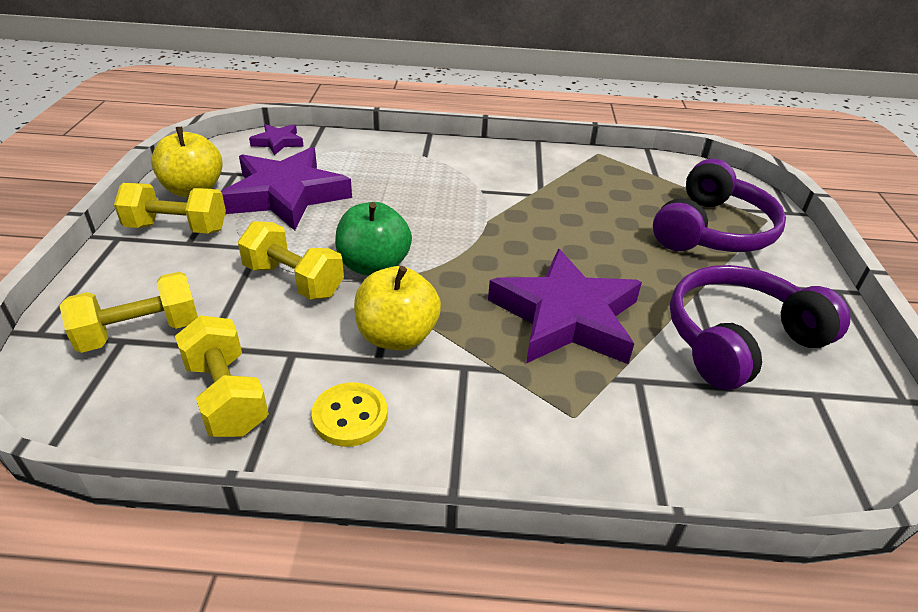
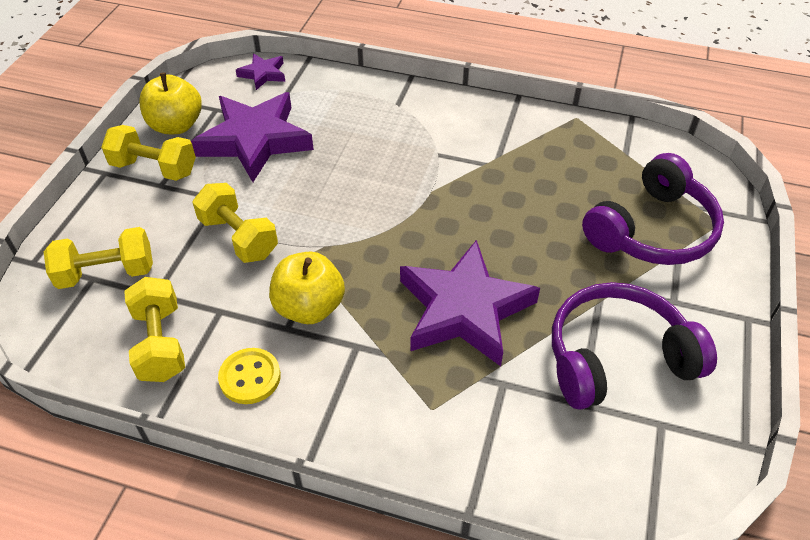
camera: 15 degrees right, 10 degrees up
(374, 266) = (311, 230): green apple -> none

